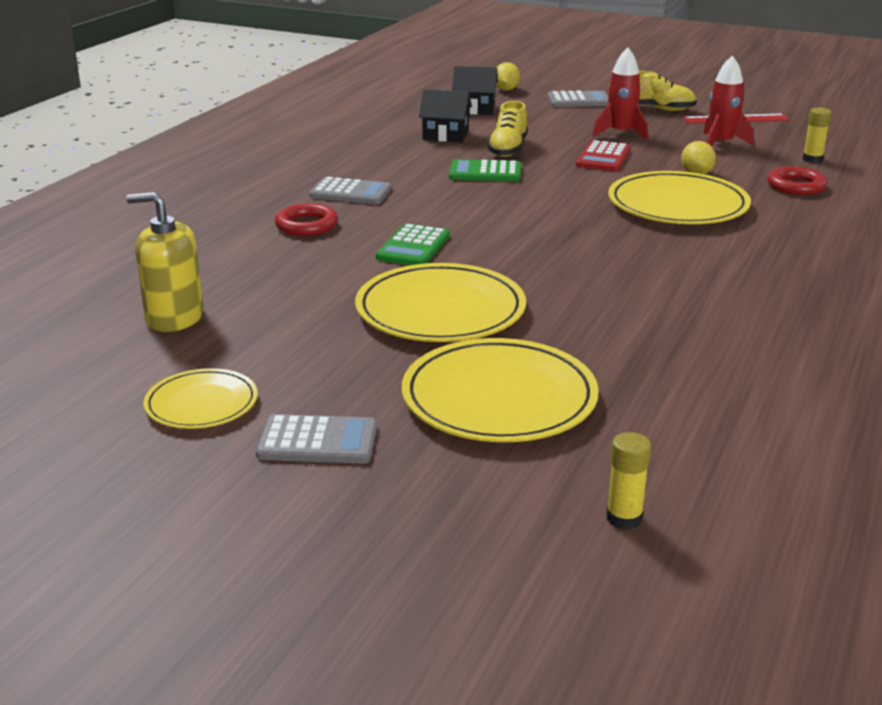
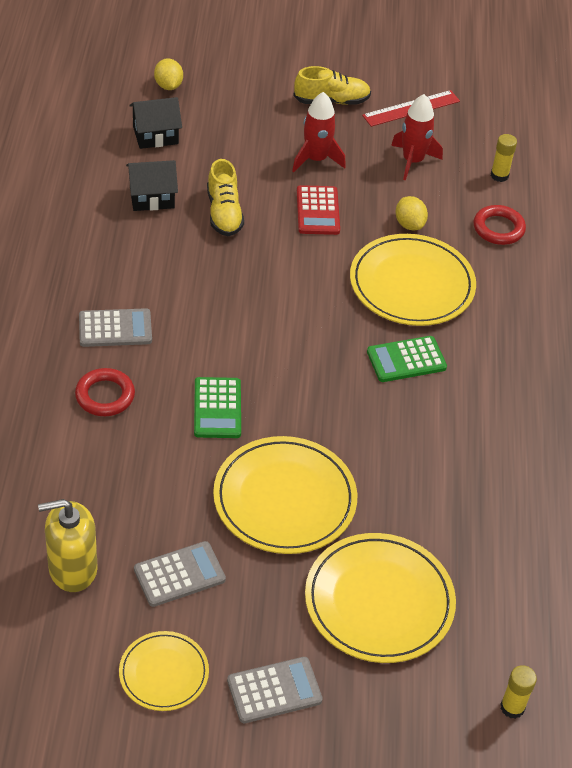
camera: 25 degrees left, 20 degrees up
(485, 172) = (222, 263): green calculator -> green calculator (406, 360)
(578, 100) = (250, 97): grey calculator -> grey calculator (179, 574)

